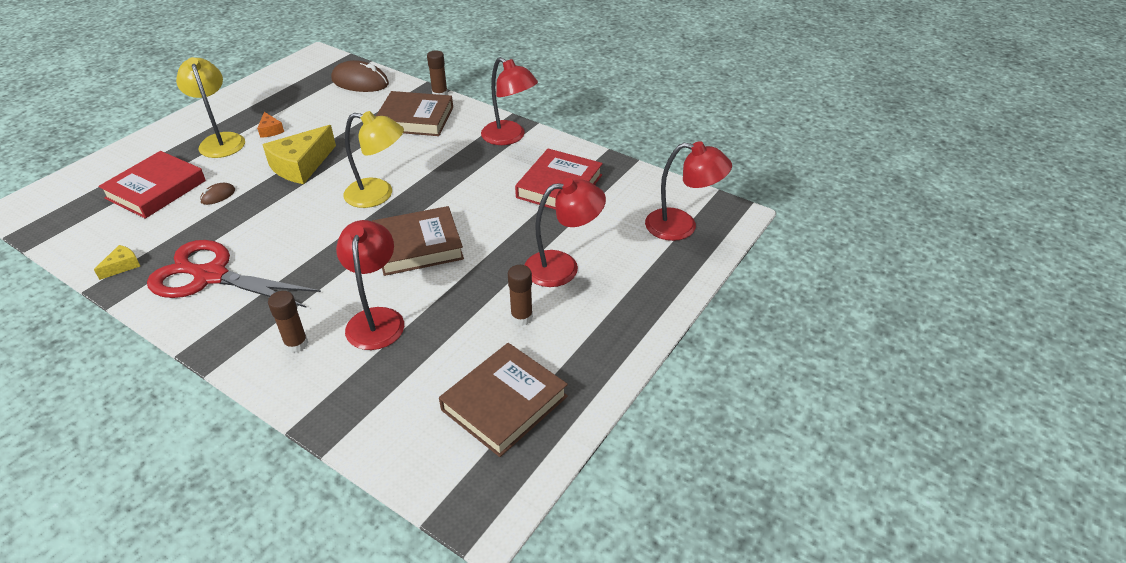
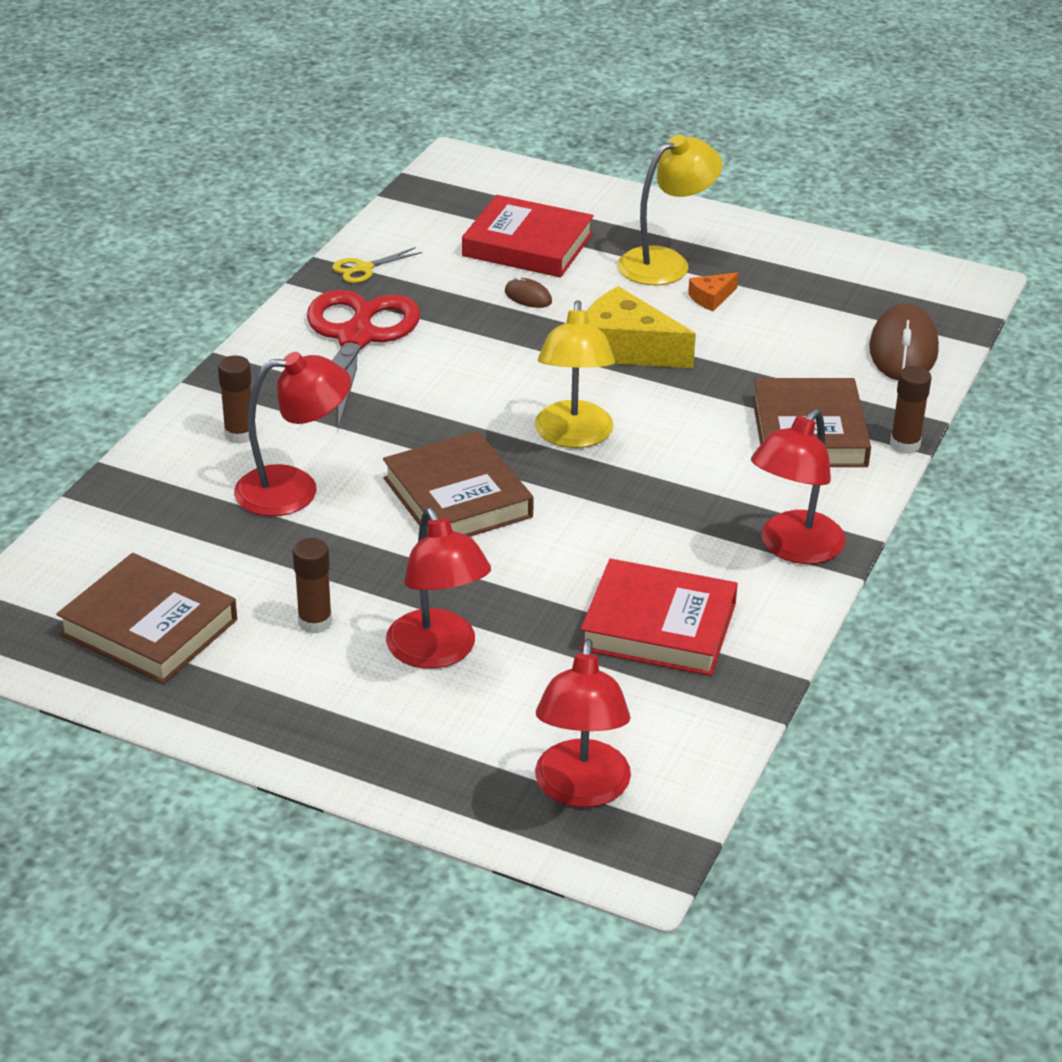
camera: 80 degrees right, 5 degrees down
(122, 266) = (363, 269): yellow cheese -> yellow scissors

